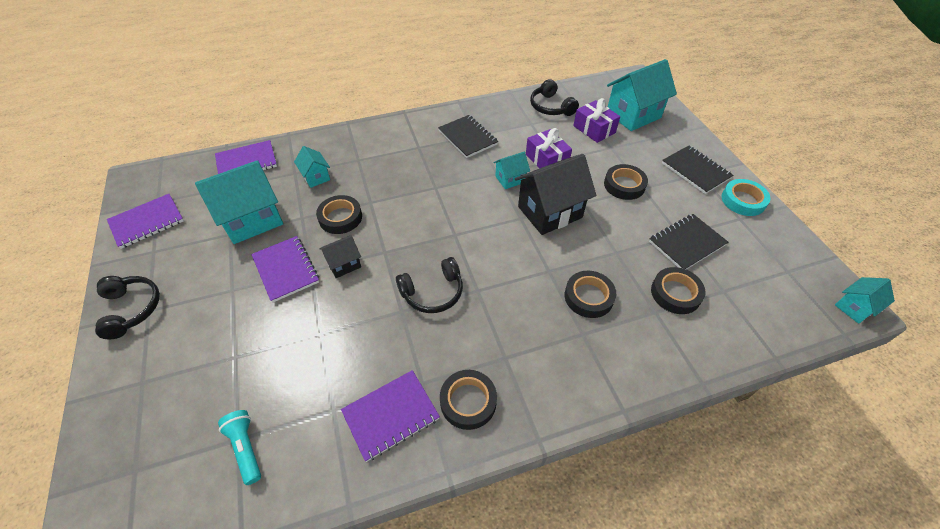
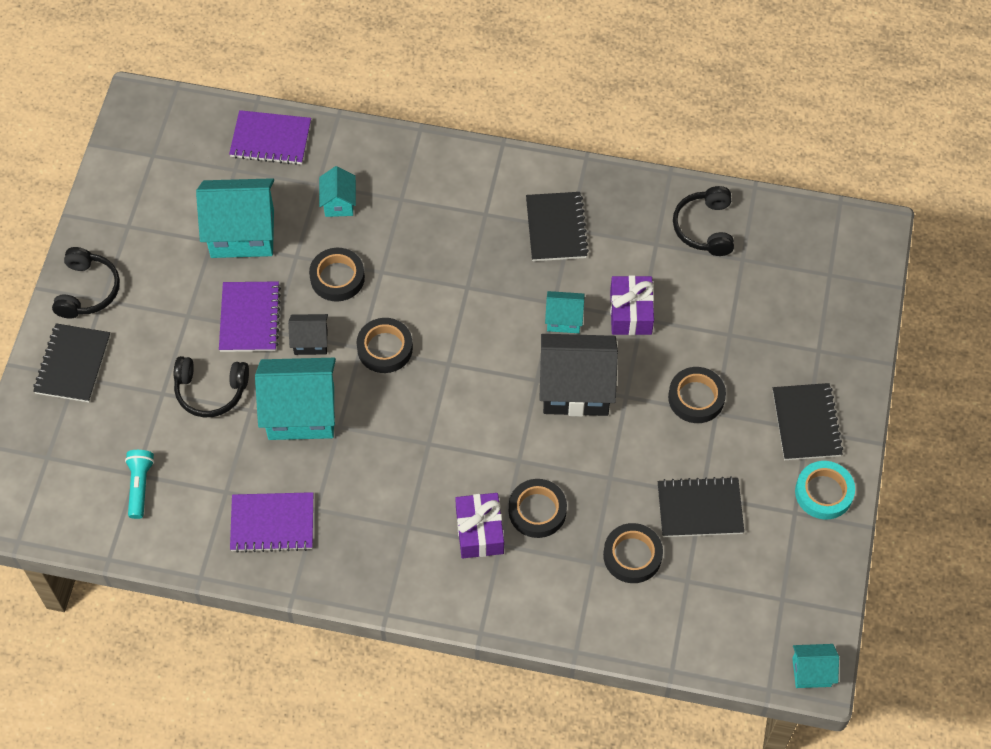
camera: 30 degrees right, 10 degrees up
(136, 373) = (73, 364): none -> black notebook
(147, 222) = (133, 181): purple notebook -> none
(433, 292) = (382, 422): black headphones -> black headphones (211, 391)
(468, 401) = (347, 548): black tape -> black tape (385, 348)
(594, 129) = (732, 294): purple gift -> purple gift (479, 531)
(633, 115) = (807, 296): turquoise house -> turquoise house (301, 413)

